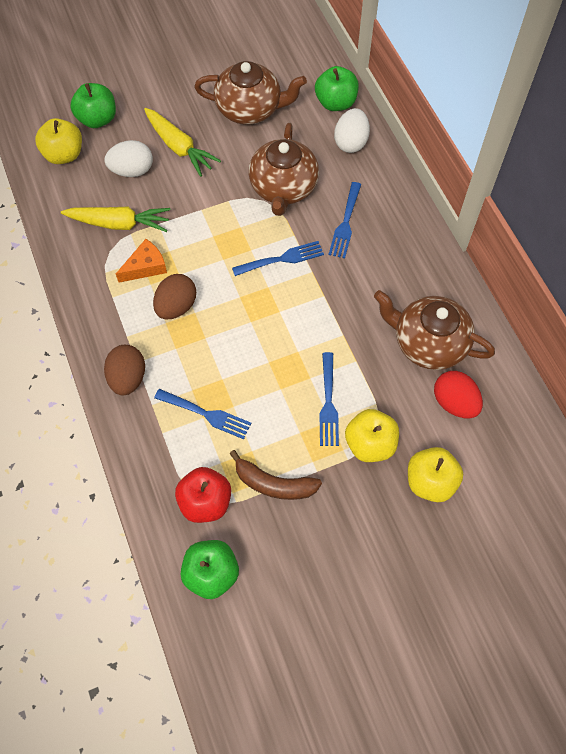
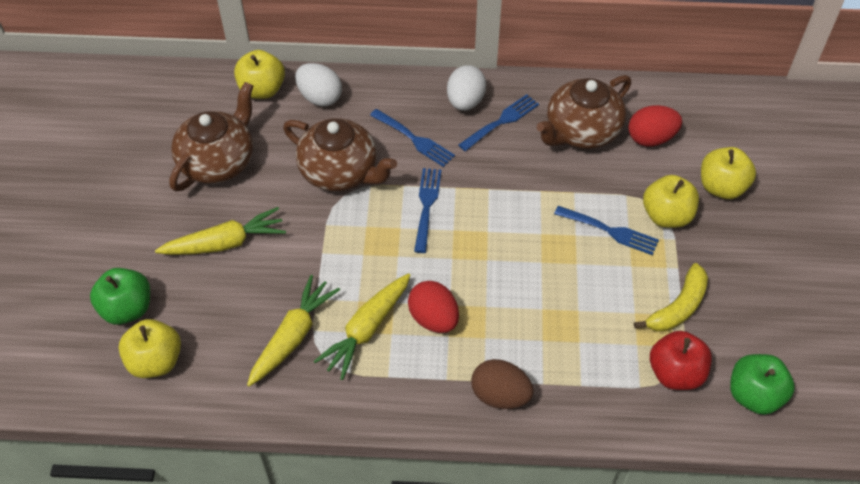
camera: 65 degrees left, 10 degrees down
(132, 170) = (227, 299): white egg -> white egg (465, 102)
(145, 266) = (366, 330): orange cheese -> yellow carrot
(176, 306) = (433, 319): brown egg -> red egg
(206, 414) = (577, 337): blue fork -> blue fork (501, 121)
(274, 484) = (678, 307): brown banana -> yellow banana
(335, 103) = (262, 90): green apple -> yellow apple

